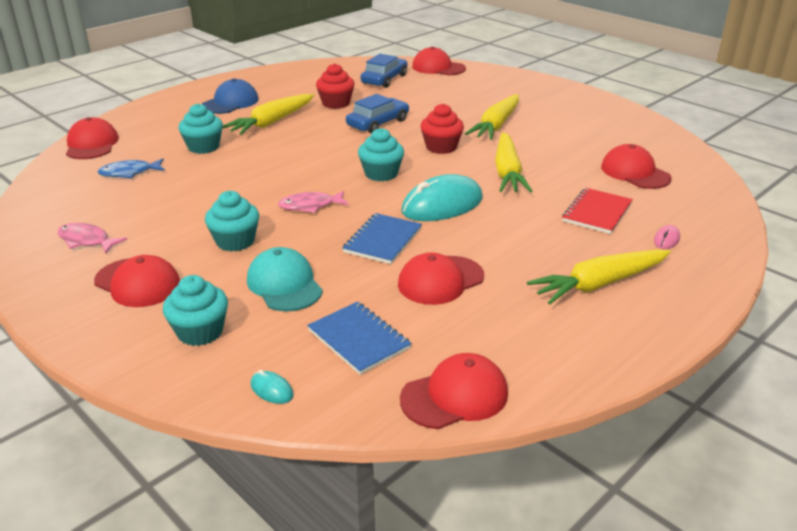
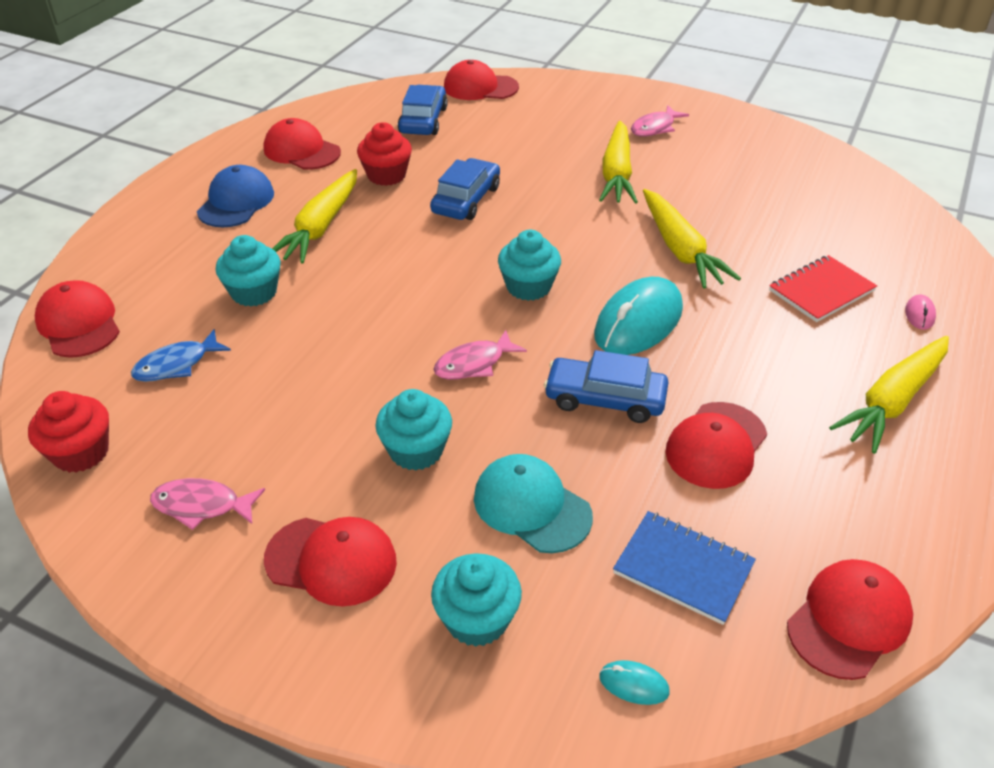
camera: 20 degrees left, 10 degrees up
(383, 240) = (605, 399): blue notebook -> blue car
(441, 147) = (574, 225): red cupcake -> red cupcake (81, 452)
(546, 105) = (655, 128): none -> pink fish
(597, 212) = (821, 291): red notebook -> red notebook turned 45 degrees clockwise
(635, 172) = (822, 218): red cap -> red cap (301, 151)

